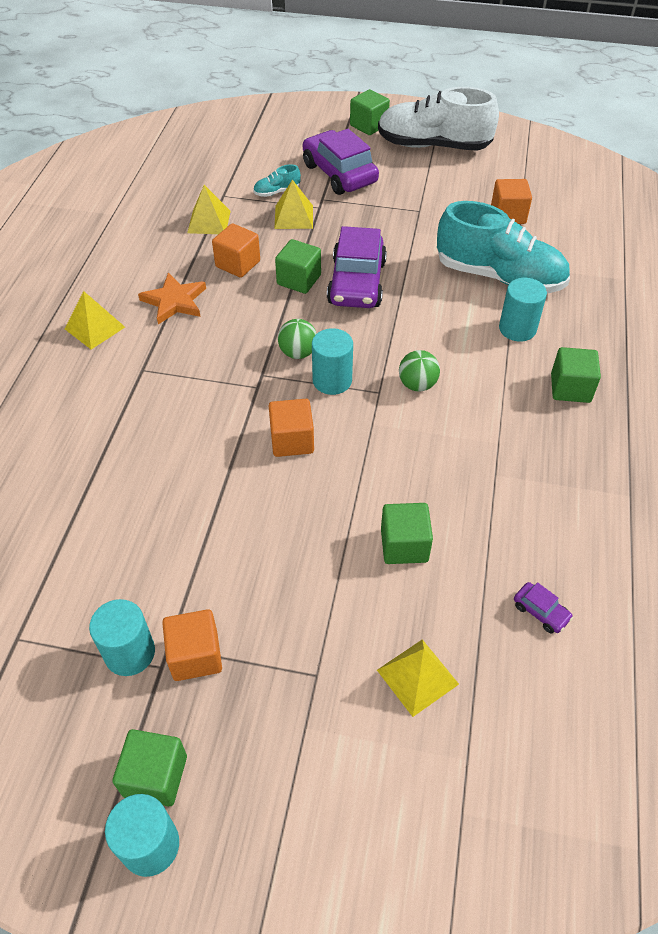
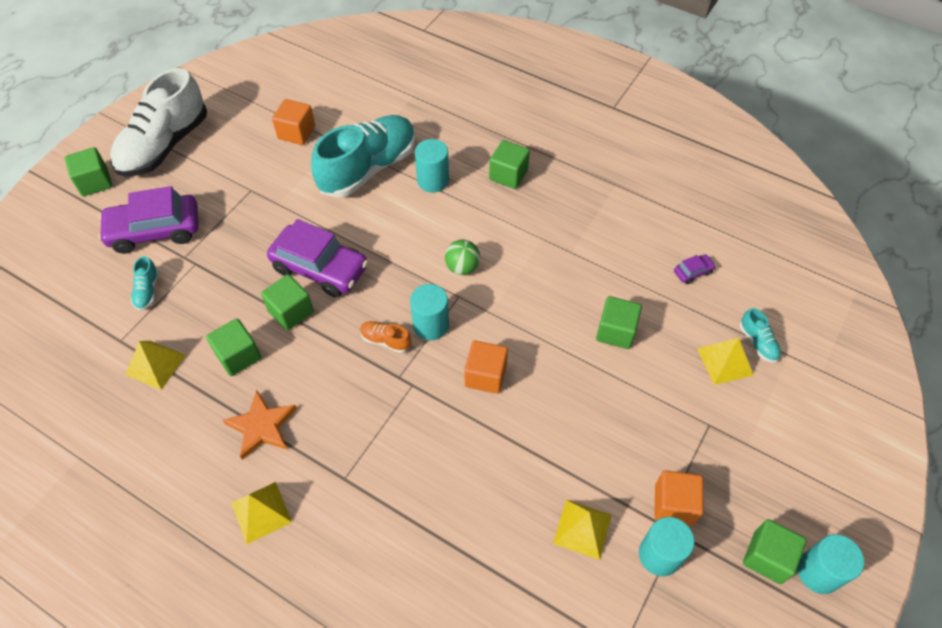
camera: 70 degrees left, 5 degrees up
(238, 264) = (238, 356): orange cube -> green cube
(294, 216) = (196, 288): yellow pyramid -> yellow pyramid (582, 529)
(298, 353) = (385, 341): green ball -> orange shoe
(467, 714) = (757, 342): none -> turquoise shoe

